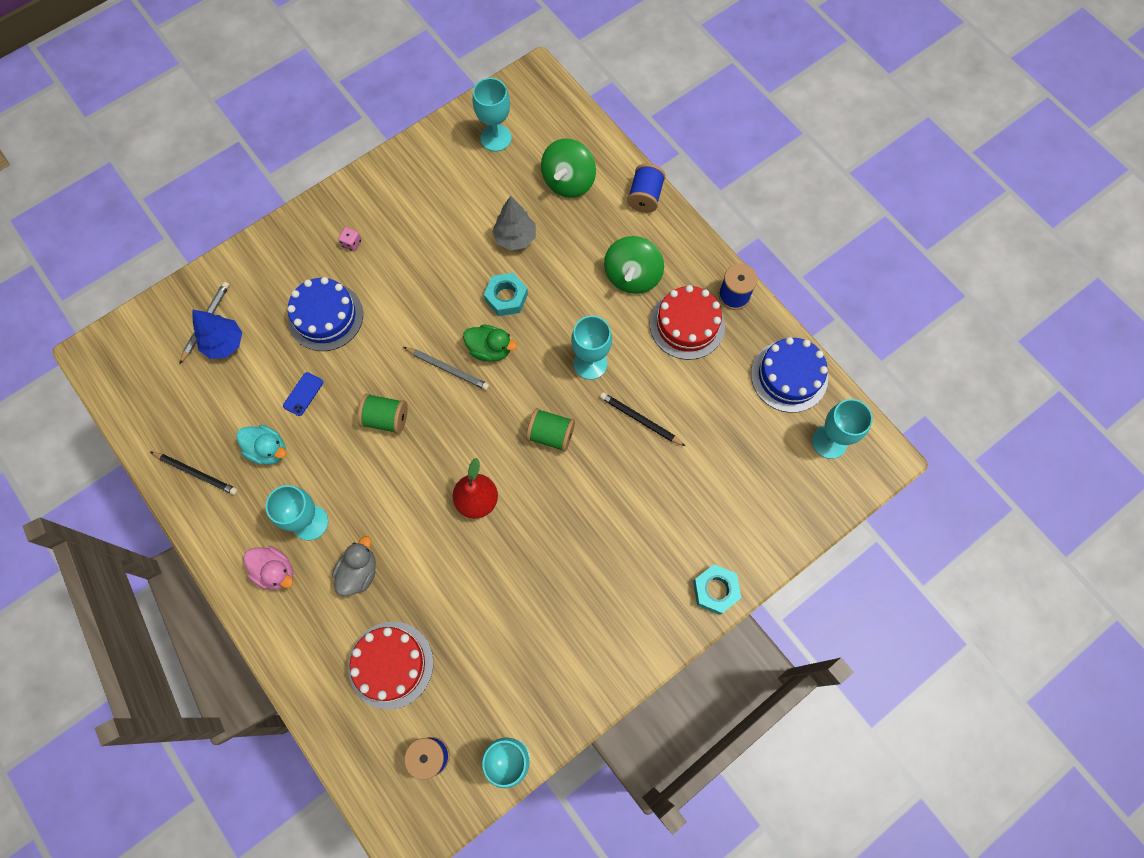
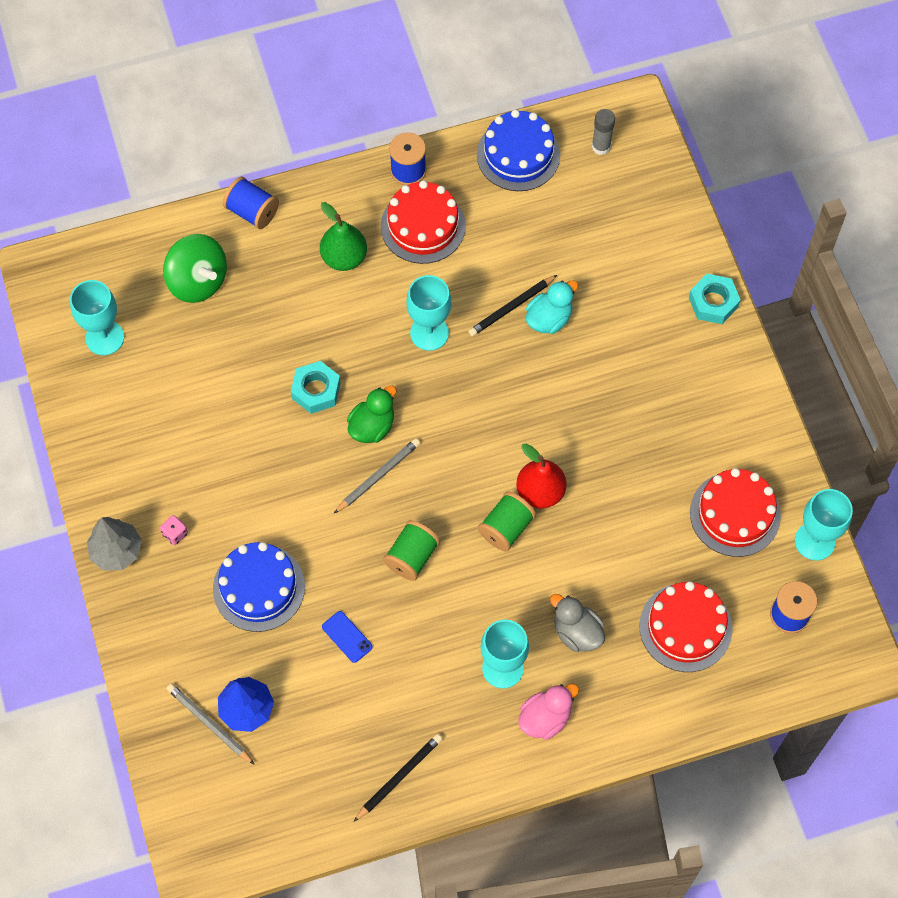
camera: 70 degrees left, 5 degrees down
(268, 450) = (400, 692): turquoise duck -> turquoise duck (549, 319)
(512, 675) = (735, 514): none -> red cake
(515, 238) = (245, 358): grey tree -> grey tree (117, 551)
(551, 435) = (495, 397): green spool -> green spool (506, 528)
(632, 276) = (344, 258): green spinning top -> green pear
(829, 442) = (601, 147): turquoise goblet -> grey glue stick

